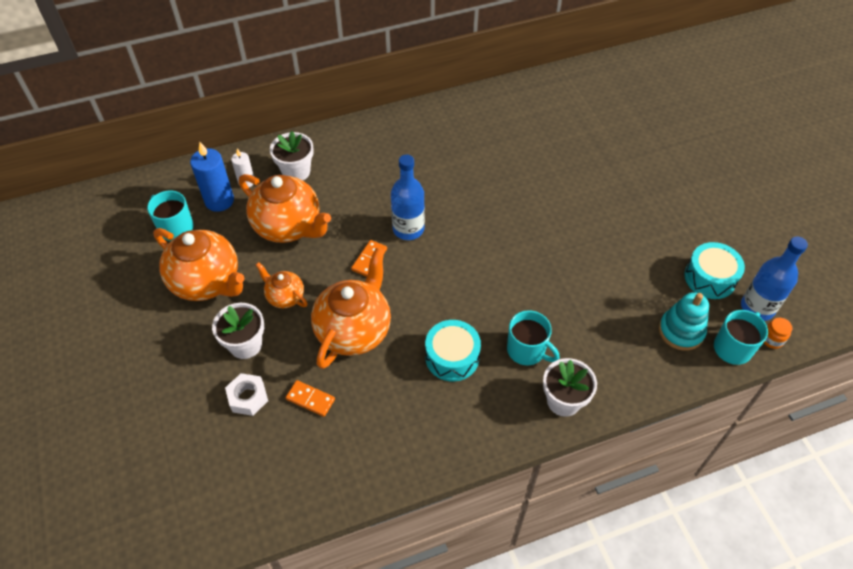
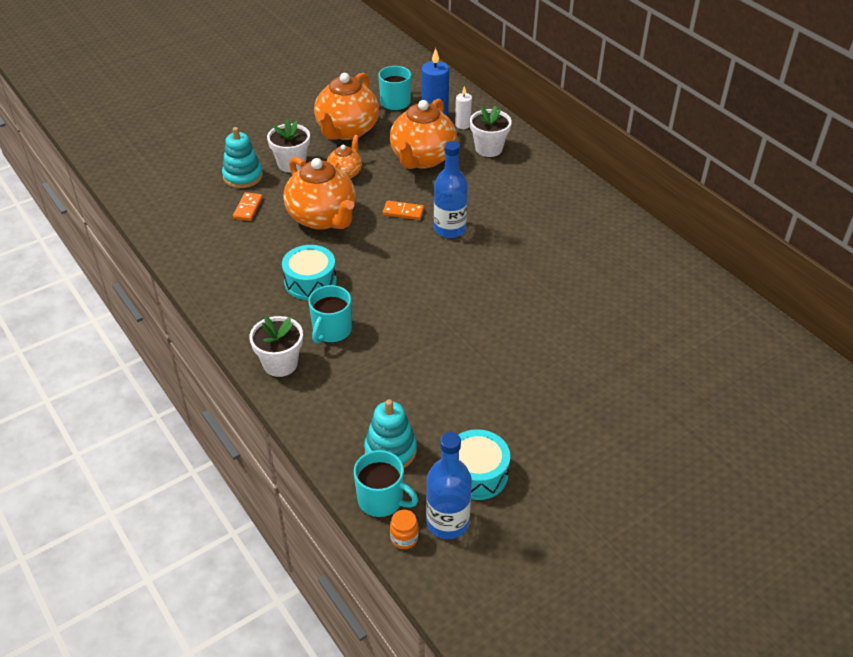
camera: 75 degrees right, 10 degrees down
(248, 397) = (243, 176): white nut -> turquoise stacking toy
(354, 330) = (323, 218): orange teapot -> orange teapot turned 45 degrees clockwise

